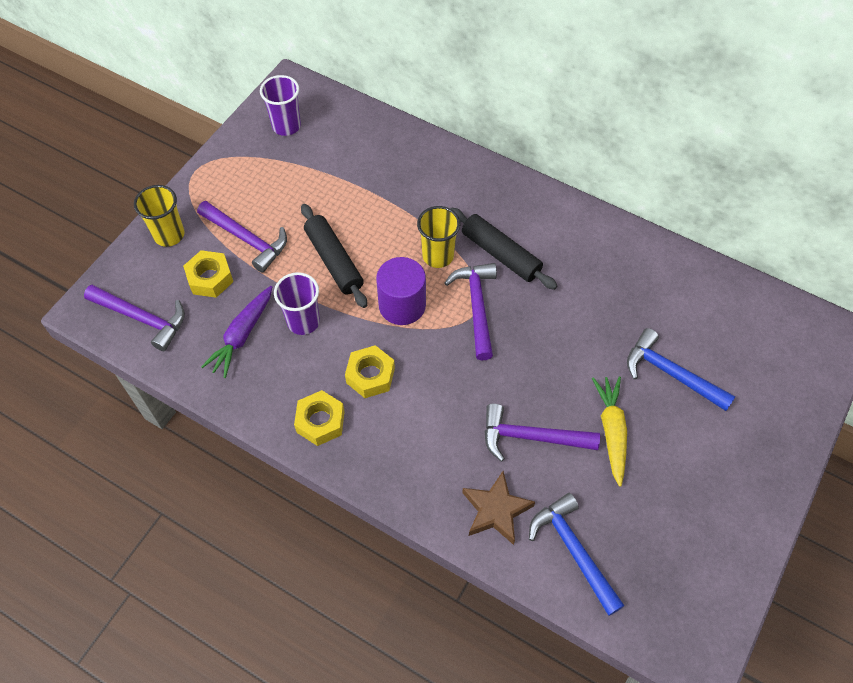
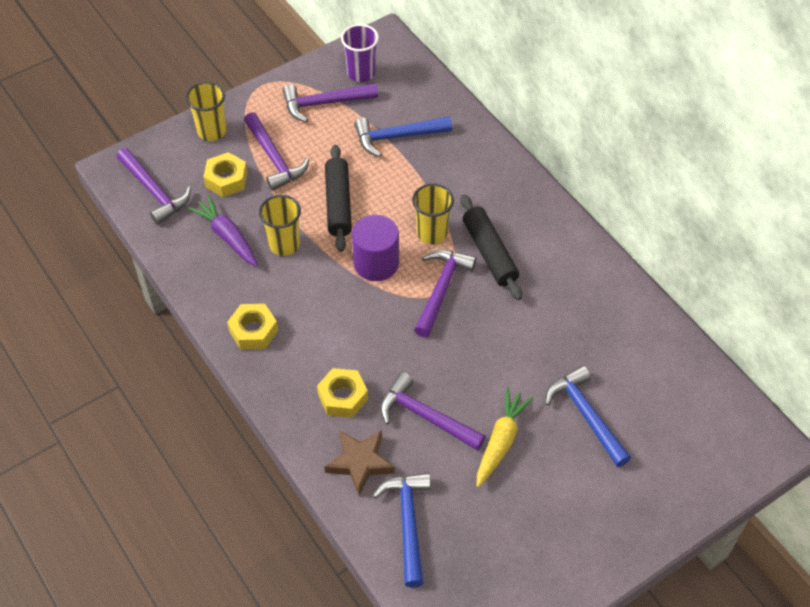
camera: 25 degrees right, 5 degrees down
(242, 336) = (227, 236): purple carrot -> purple carrot turned 90 degrees clockwise
(267, 167) = (324, 103): none -> purple hammer
(303, 321) = (284, 244): purple cup -> yellow cup
(354, 175) = (397, 137): none -> blue hammer
(370, 375) = (316, 310): yellow nut -> yellow nut (343, 397)

